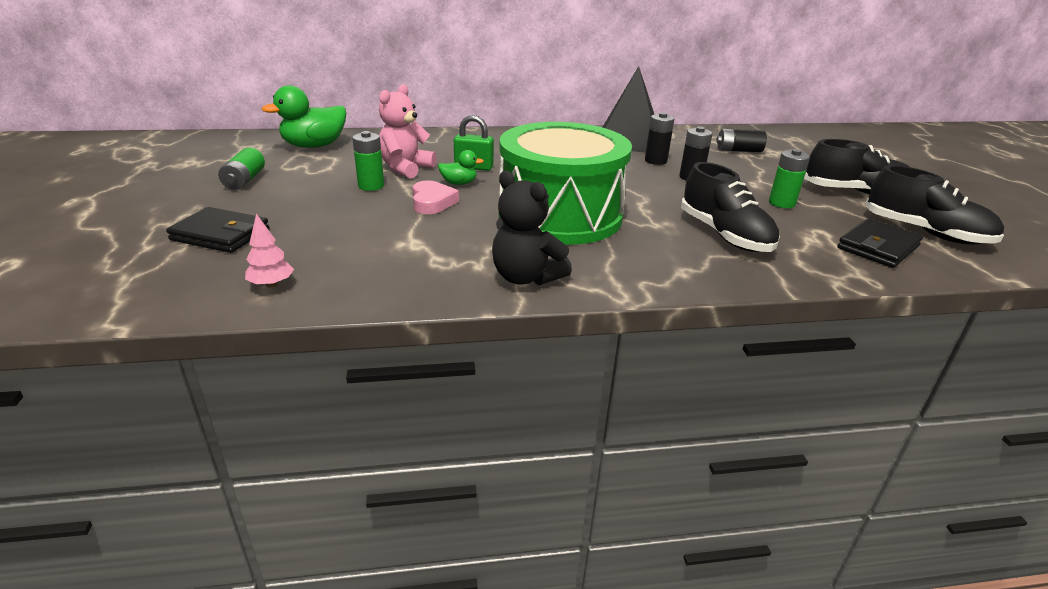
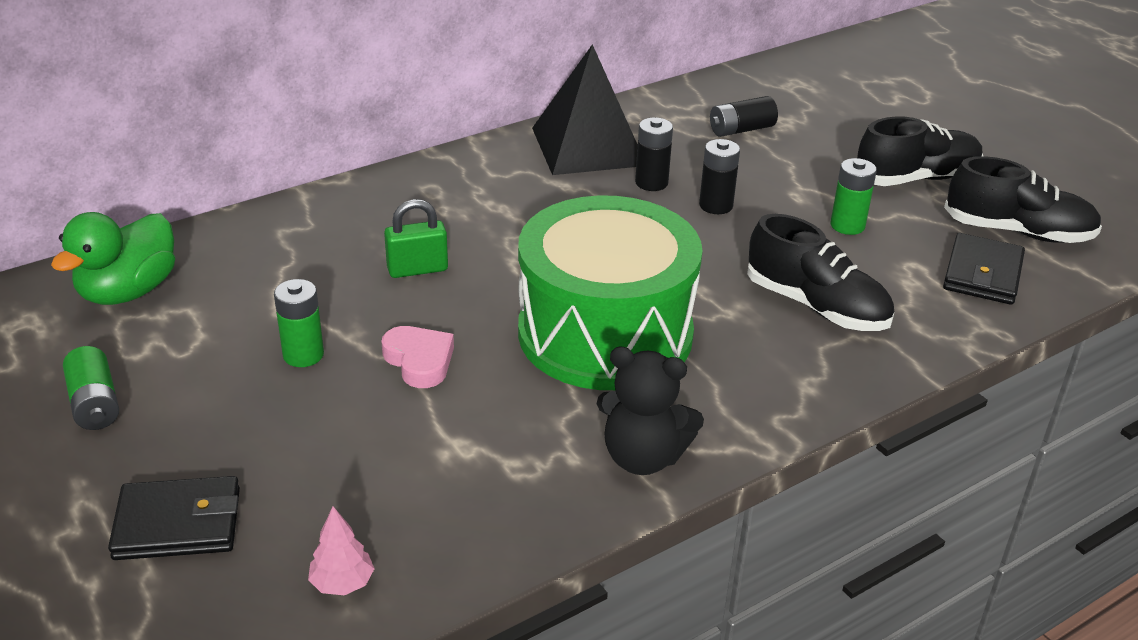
camera: 25 degrees left, 5 degrees up
(405, 168) = (321, 302): pink teddy bear -> none
(459, 183) = (424, 310): green duck -> none

